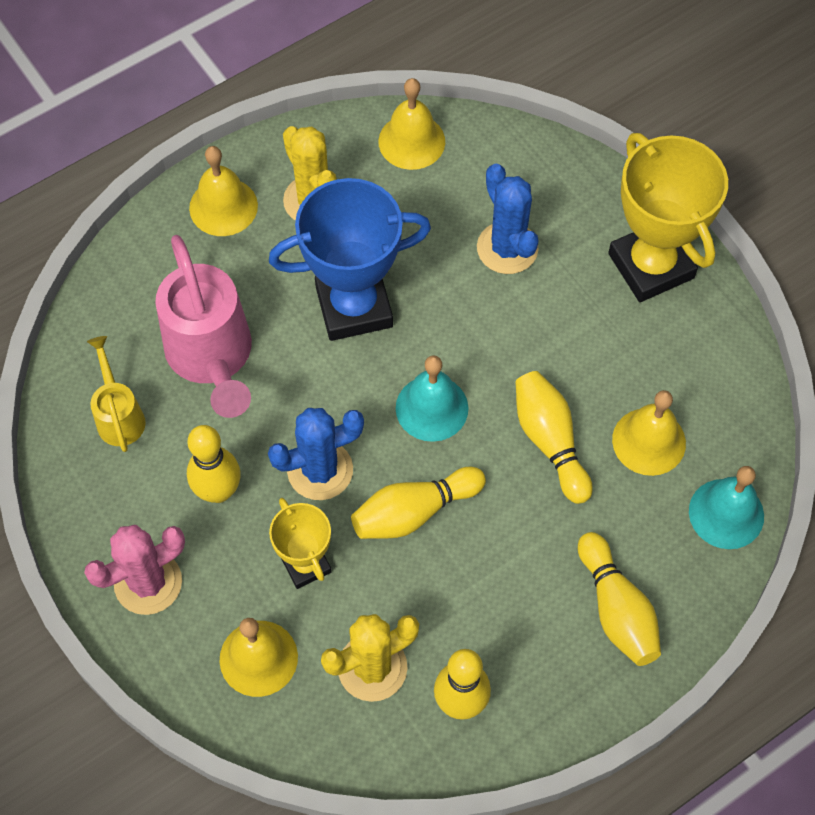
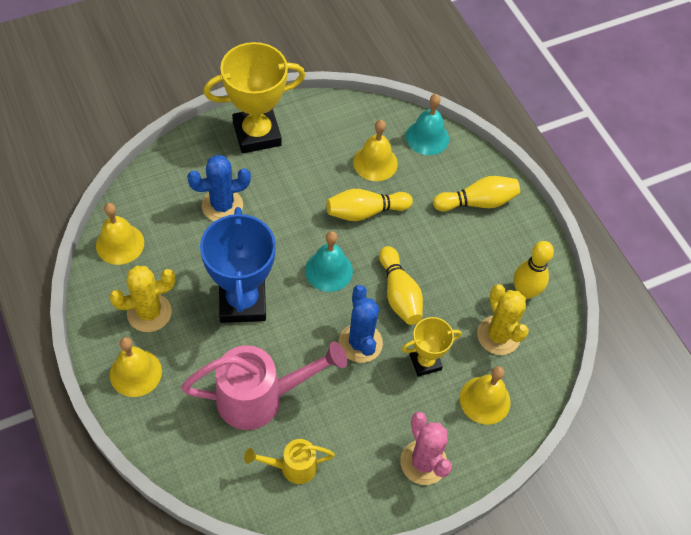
camera: 85 degrees left, 5 degrees down
(218, 491) = (364, 408): yellow bowling pin -> none

